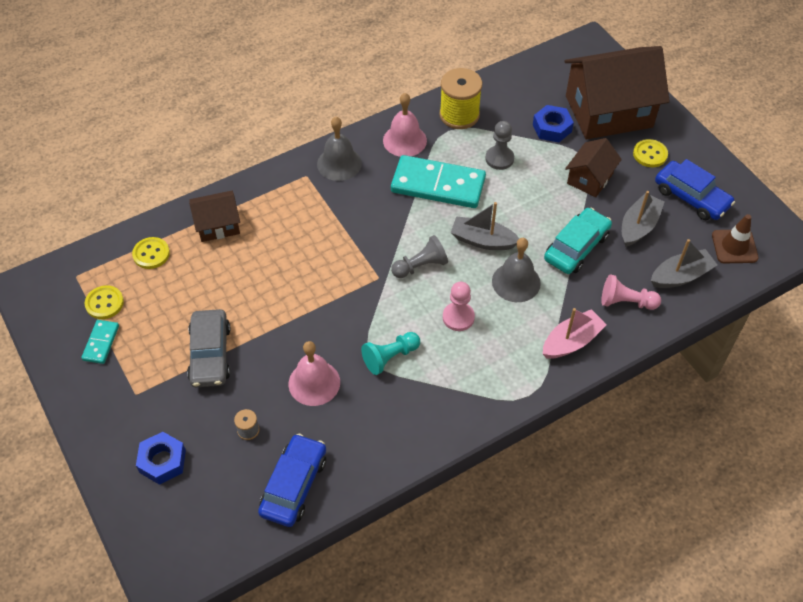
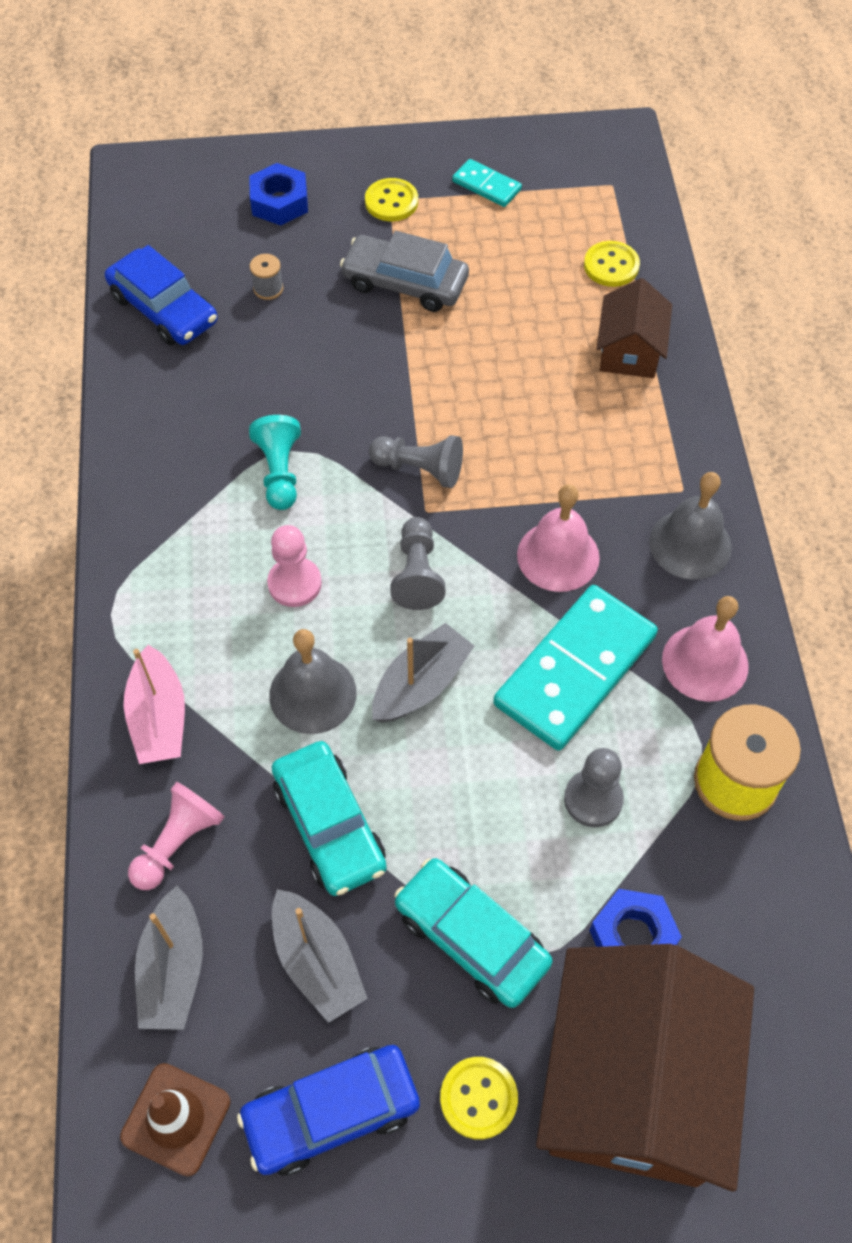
camera: 115 degrees right, 5 degrees up
(104, 303) = (549, 202): yellow button -> yellow button (391, 202)
(314, 383) = (293, 374): pink bell -> pink bell (558, 556)
(352, 291) = (419, 469): none -> grey pawn
(590, 178) = (471, 938): brown house -> turquoise car

